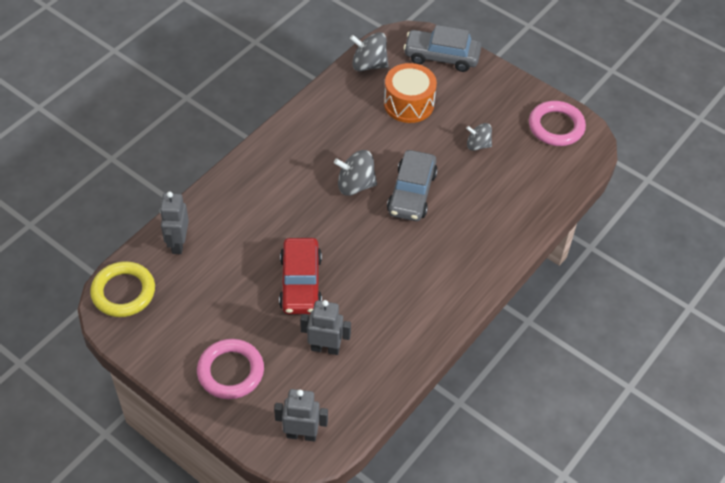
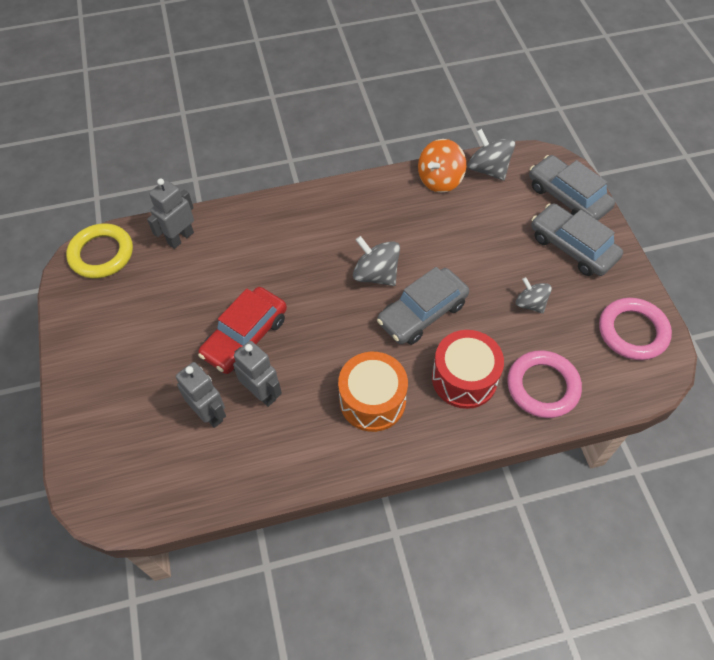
camera: 40 degrees right, 5 degrees up
(230, 371) = (114, 380): pink ring -> pink ring (542, 386)
(301, 434) = (114, 483): grey robot -> grey robot (262, 393)
(340, 91) = (440, 180): none -> orange spinning top
(409, 104) = (495, 225): orange drum -> orange drum (372, 400)
(473, 90) = (572, 247): none -> grey car
(477, 219) = (464, 378): none -> red drum

